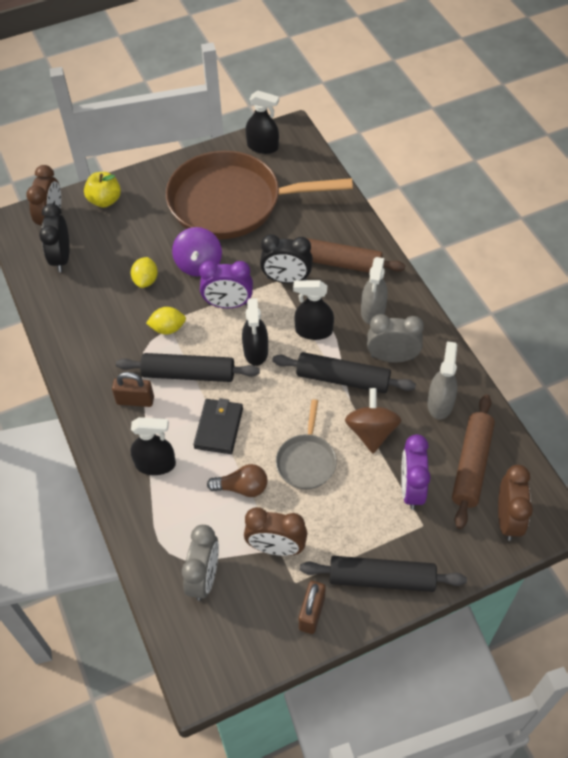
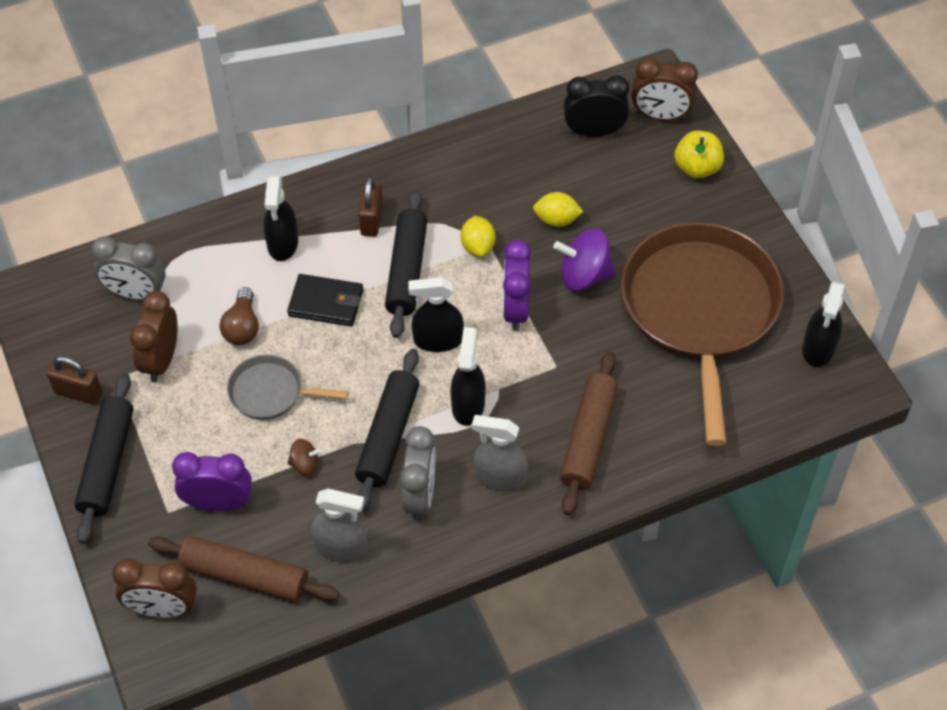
camera: 90 degrees right, 0 degrees up
(286, 279) = (557, 375): black clock -> none
(371, 432) = (305, 464): brown spinning top -> brown spinning top, size x0.53

